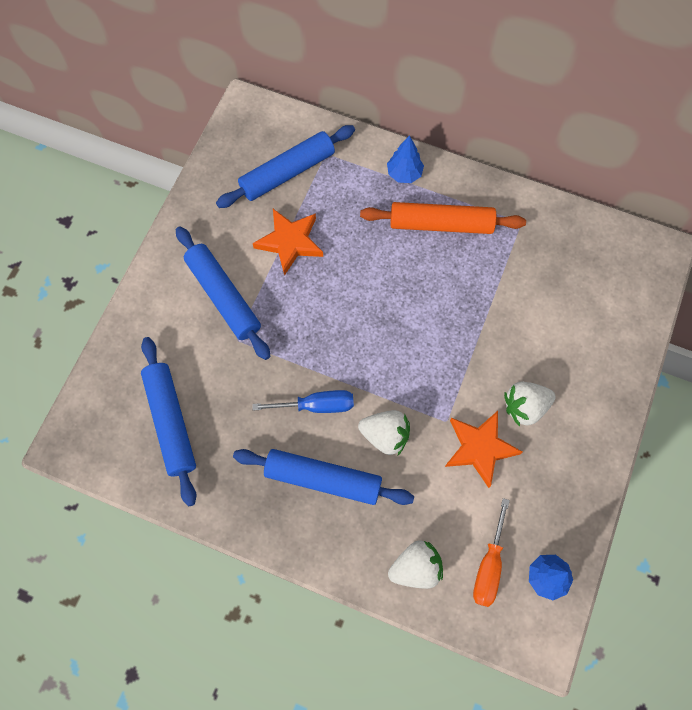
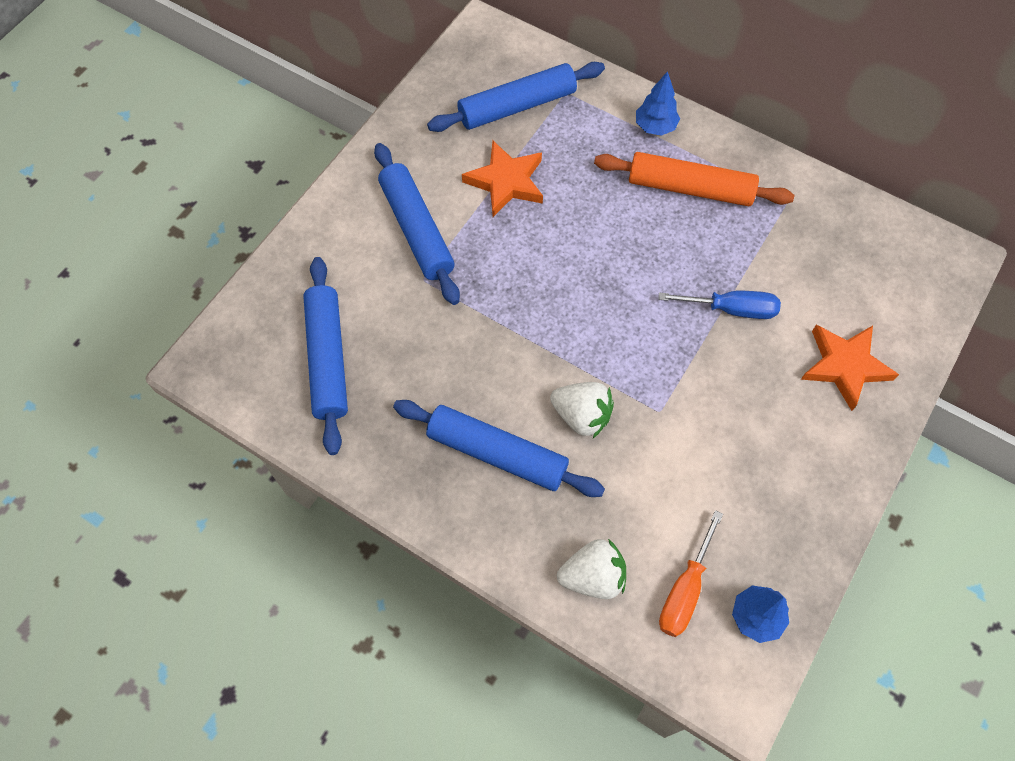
camera: 10 degrees right, 5 degrees down
(316, 405) = (504, 368): blue screwdriver -> blue screwdriver (731, 309)
(479, 448) = (695, 449): orange star -> orange star (844, 366)
(525, 407) = (760, 411): white strawberry -> none

